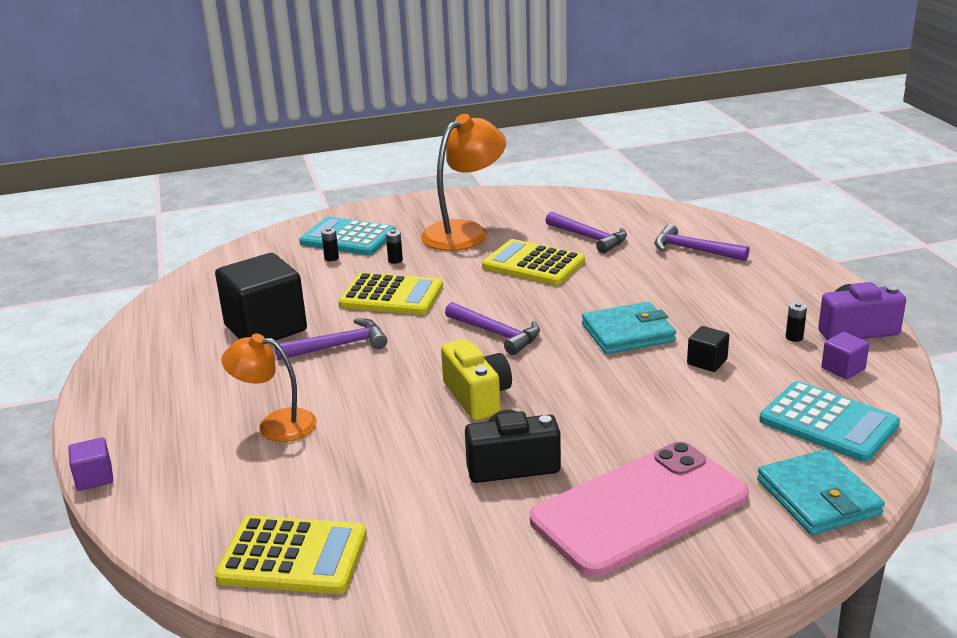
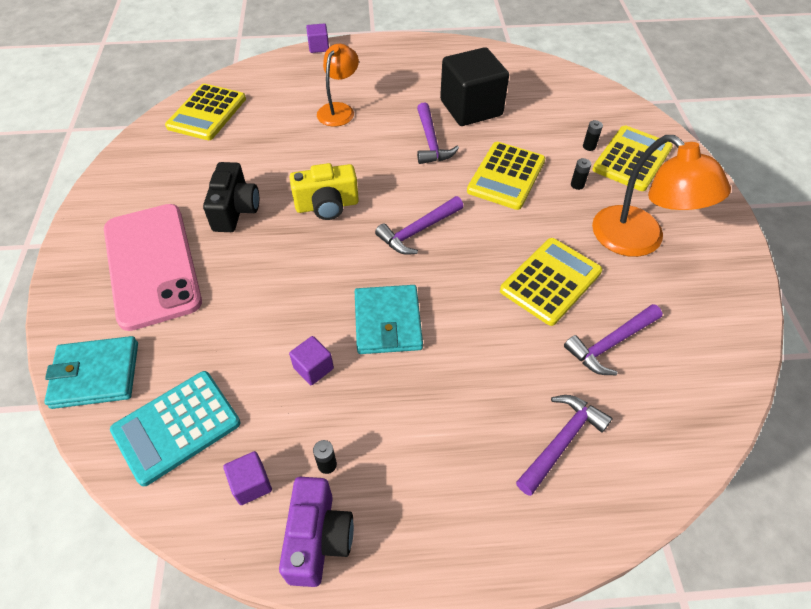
camera: 100 degrees right, 25 degrees up
(348, 238) = (632, 159): turquoise calculator -> yellow calculator
(707, 362) = (313, 368): black cube -> purple cube

